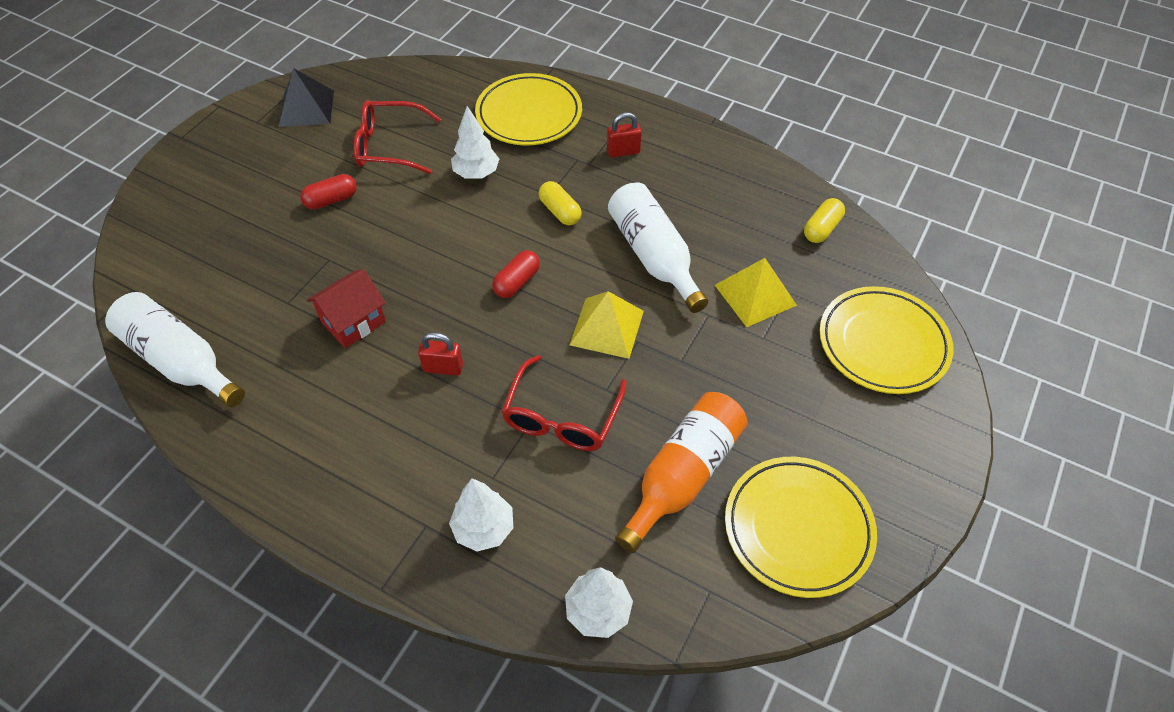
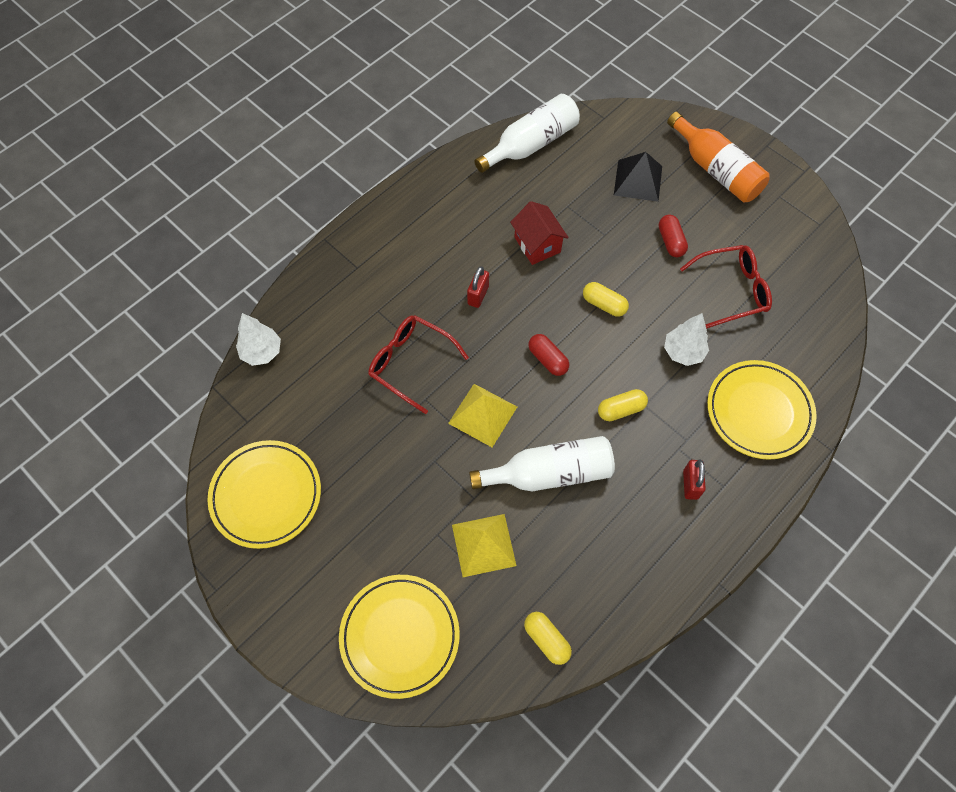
camera: 105 degrees right, 10 degrees up
(306, 108) = (793, 233): black pyramid -> black pyramid (638, 180)
(390, 146) = (730, 290): red glasses -> red glasses turned 60 degrees clockwise
(430, 245) = (604, 304): none -> yellow capsule
(484, 529) = (342, 299): white tree -> none
(683, 475) = (335, 431): orange bottle -> orange bottle (716, 170)

